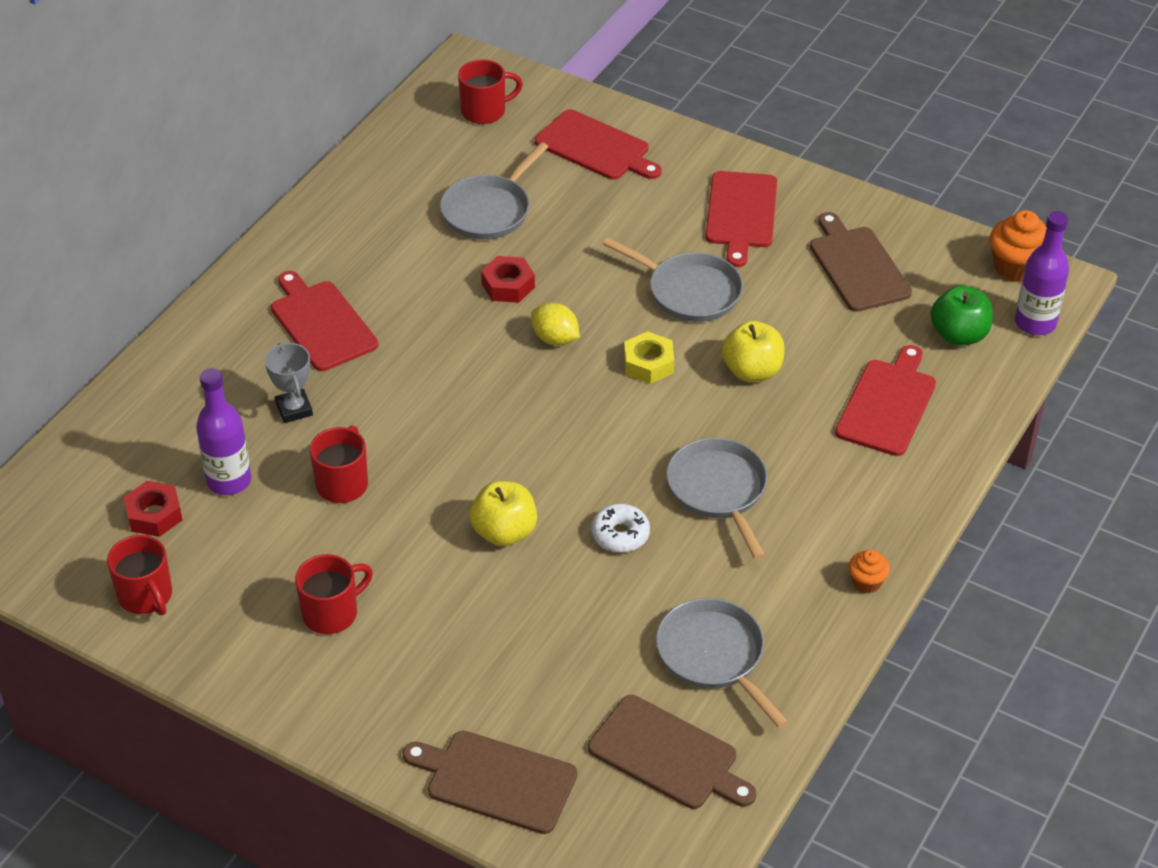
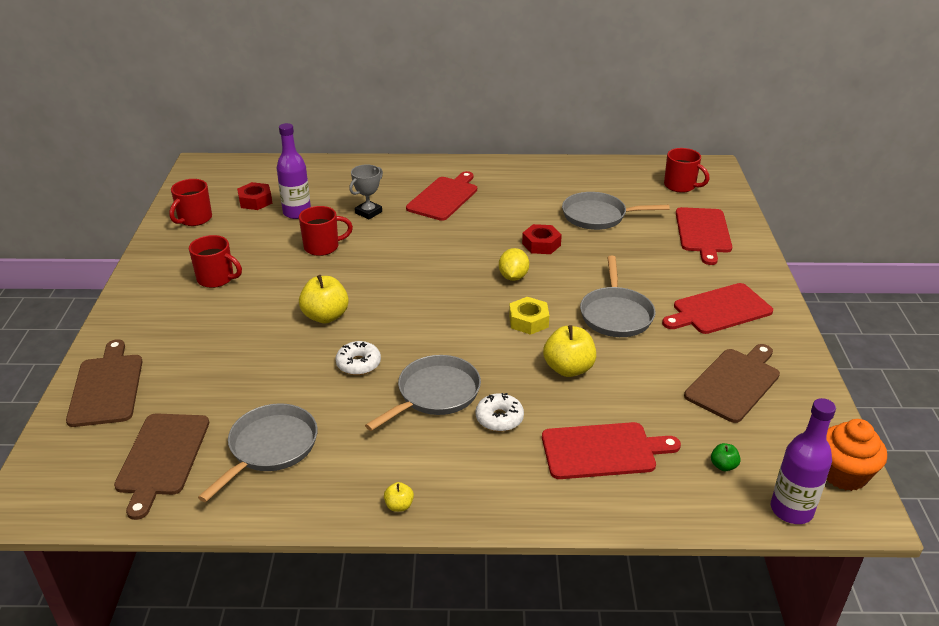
camera: 60 degrees right, 10 degrees down
(791, 457) = (499, 418): none -> white donut
(866, 582) = (399, 506): orange cupcake -> yellow apple
(959, 335) = (723, 466): green apple -> green apple, size x0.48

